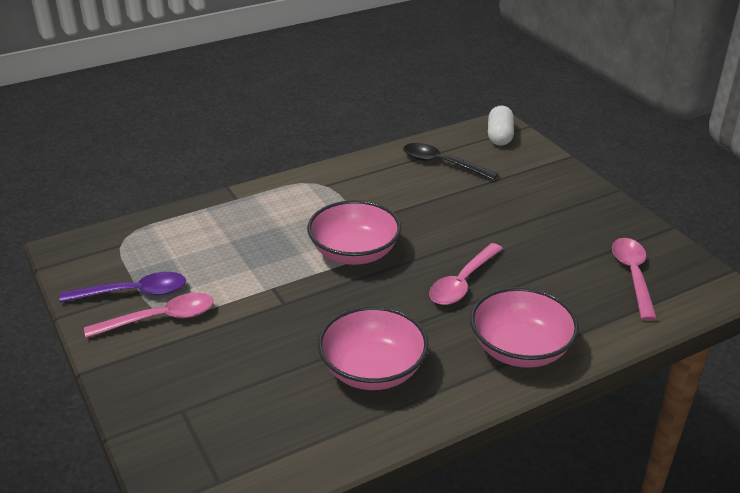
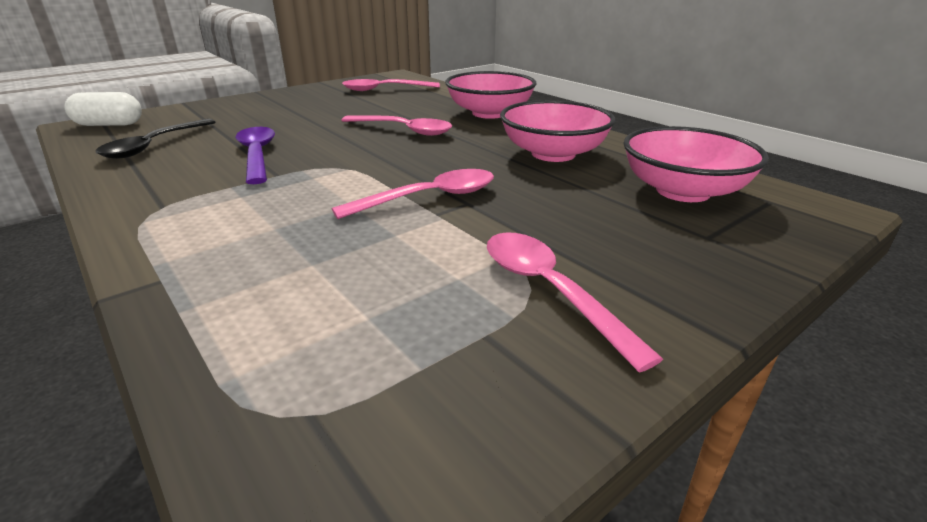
camera: 100 degrees left, 5 degrees down
(133, 293) = (492, 340): purple spoon -> purple spoon (257, 155)
(299, 286) = (429, 198): none -> pink spoon
(354, 253) = (352, 175): pink bowl -> pink bowl (682, 191)

